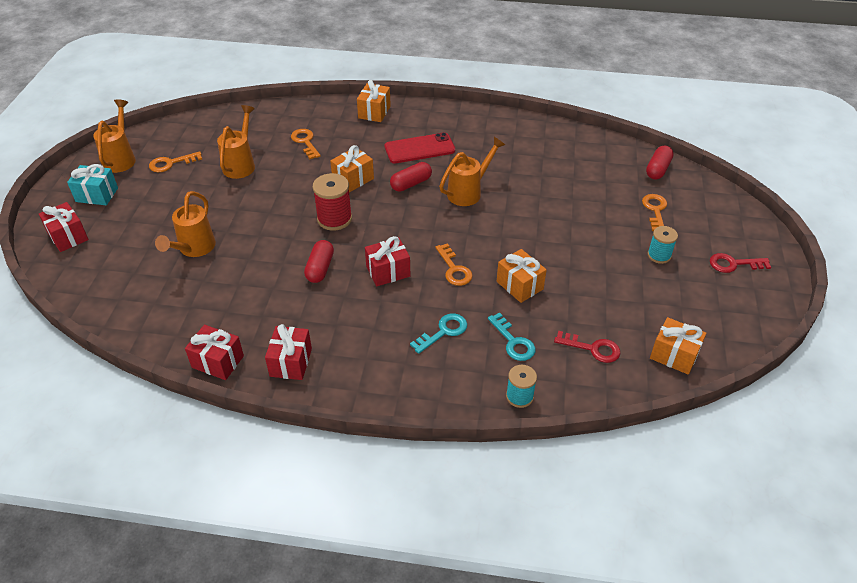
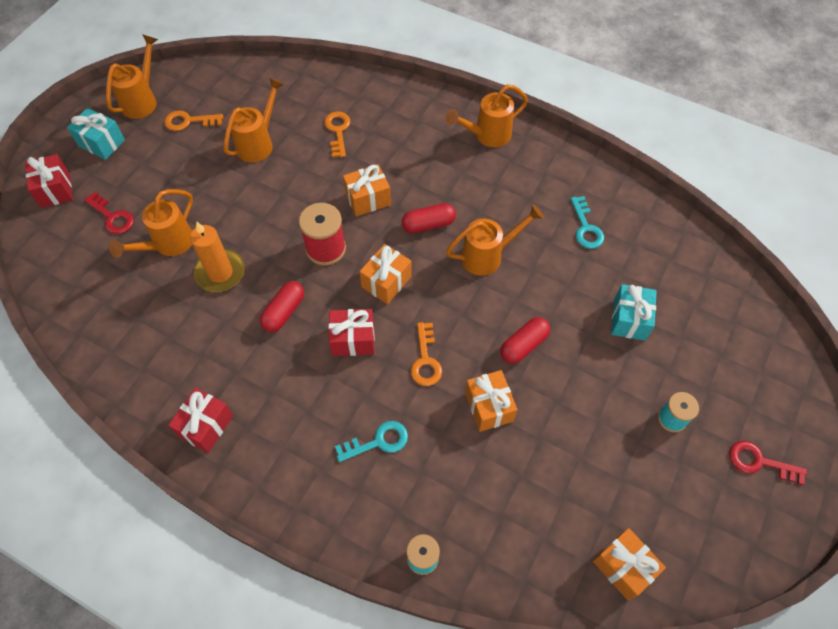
camera: 20 degrees right, 15 degrees up
(218, 361) = (136, 399): red gift -> none
(251, 256) = (220, 273): none -> orange candle
(374, 112) = (430, 108): orange gift -> orange gift (386, 282)
(419, 149) = (459, 176): red phone -> none
(428, 119) = (487, 135): none -> orange watering can
(513, 341) = (448, 482): turquoise key -> turquoise key (586, 227)
(592, 348) = (532, 523): red key -> red key (112, 217)
(596, 204) = (629, 320): none -> turquoise gift
(655, 210) = (698, 351): orange key -> none
(657, 169) = (730, 290): red capsule -> red capsule (523, 345)

